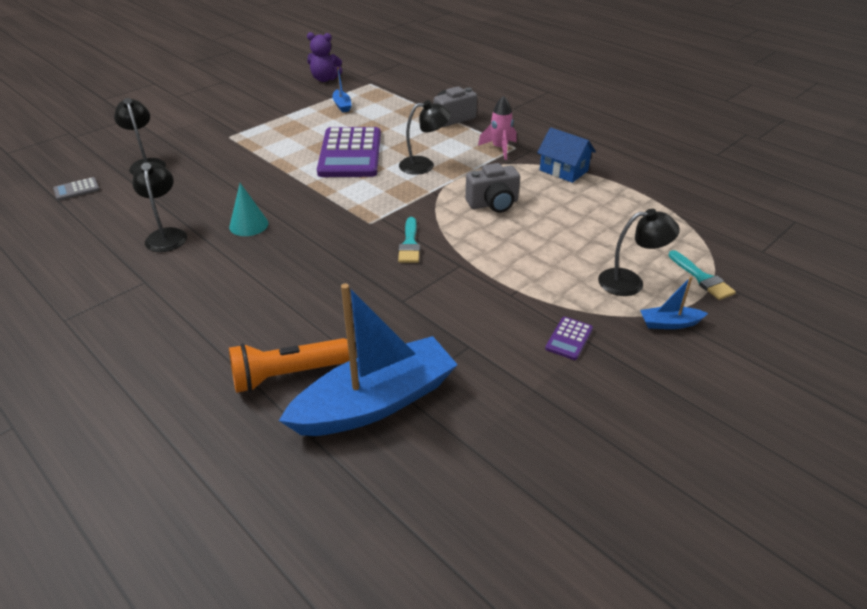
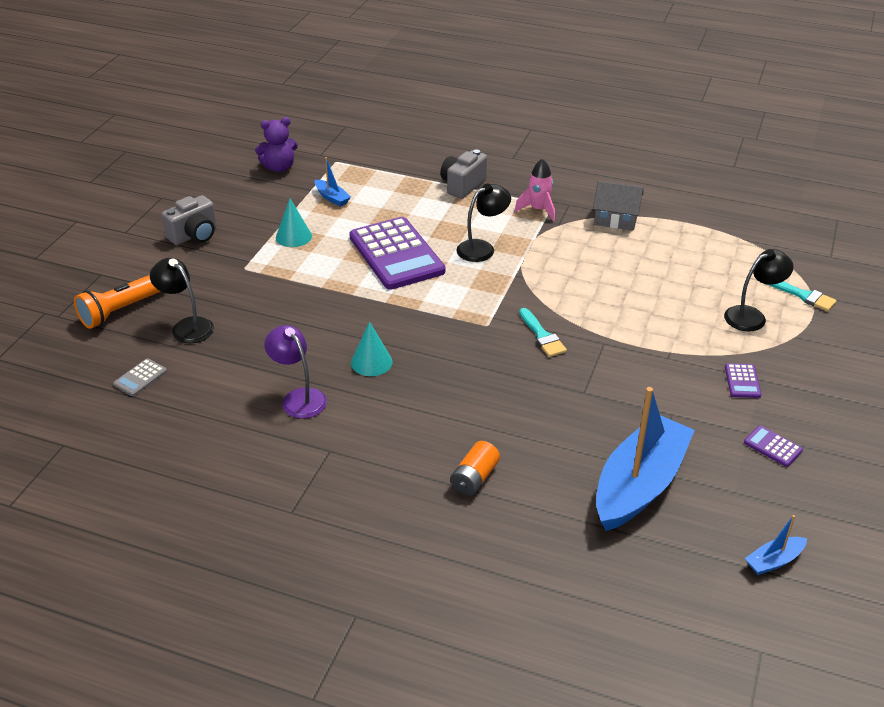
camera: 25 degrees left, 0 degrees up
(166, 235) = (299, 398): black lamp -> purple lamp
(233, 343) = (474, 478): none -> orange battery
(286, 124) = (293, 236): none -> turquoise cone
(288, 375) = (548, 488): orange flashlight -> orange flashlight (122, 310)
(493, 204) = (582, 273): grey camera -> grey camera (194, 235)
(548, 413) = (772, 446): none -> purple calculator
(563, 170) = (616, 219): blue house -> grey house
(669, 323) = (806, 343): blue boat -> blue boat (774, 561)

